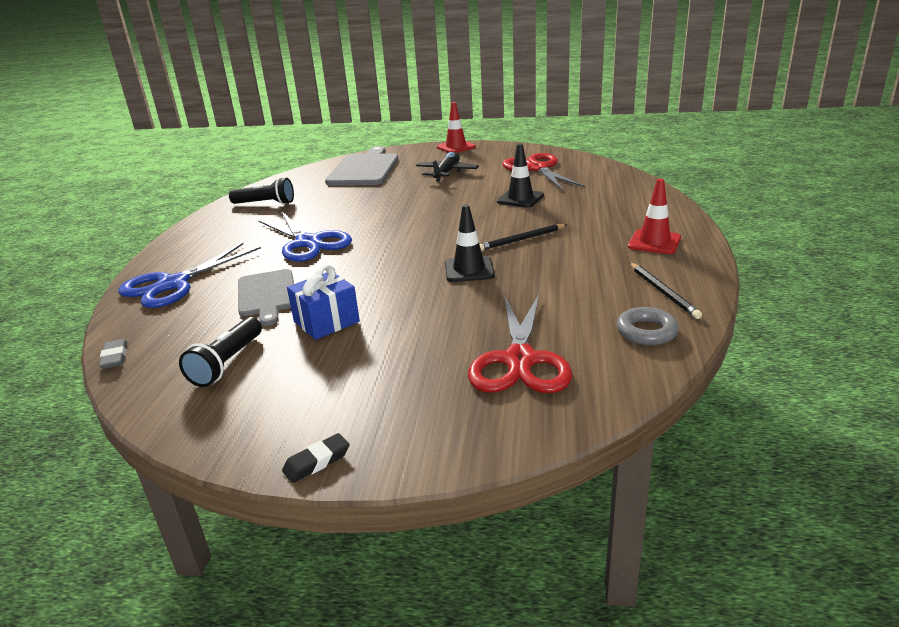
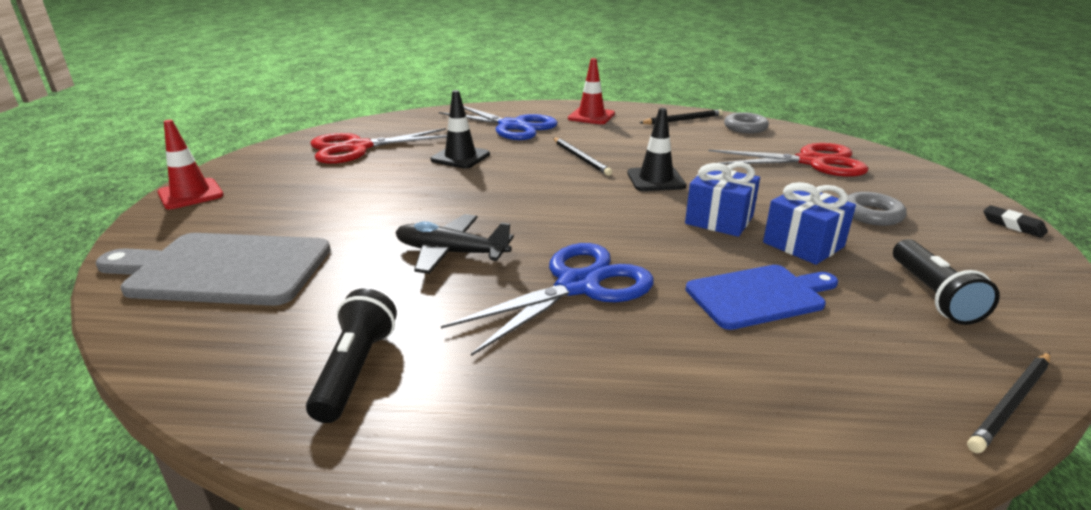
camera: 95 degrees left, 0 degrees up
(115, 357) = (1011, 403): grey eraser -> black pencil
(173, 284) = (762, 409): blue scissors -> blue scissors (512, 126)
(227, 363) = (933, 295): black flashlight -> black flashlight turned 75 degrees clockwise
(267, 295) = (759, 296): grey cutting board -> blue cutting board
(371, 369) = (871, 214): none -> grey ring
(381, 291) = (719, 220): none -> blue gift
(447, 173) = (321, 198): black plane -> black plane (451, 253)

